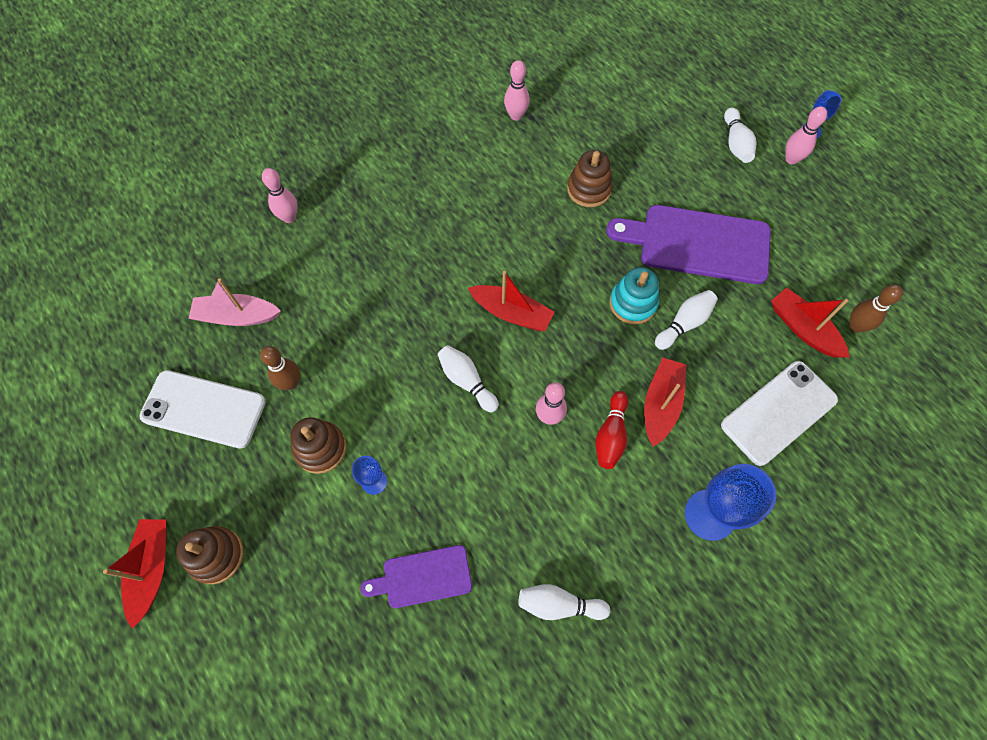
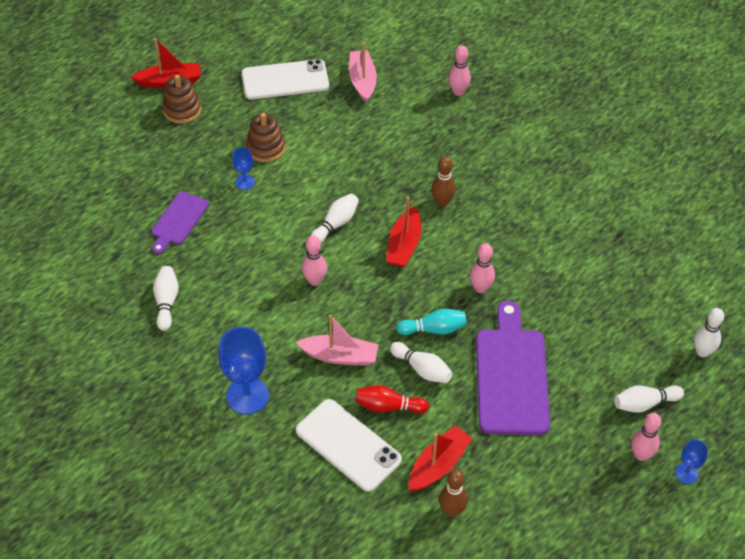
camera: 80 degrees right, 15 degrees down
(203, 409) = (285, 80): white phone -> white phone turned 75 degrees clockwise
(291, 383) = (314, 122): brown bowling pin -> brown bowling pin (442, 202)
(423, 577) = (178, 221): purple cutting board -> purple cutting board turned 135 degrees counterclockwise
(516, 115) = (616, 223): pink bowling pin -> pink bowling pin (480, 288)
(589, 189) = (548, 286): brown stacking toy -> none
(611, 435) = (305, 323): red bowling pin -> red bowling pin (388, 406)
(633, 303) = (434, 329): turquoise stacking toy -> turquoise bowling pin
(661, 404) = (340, 356): red boat -> pink boat
(680, 87) = (702, 352): none -> white bowling pin

